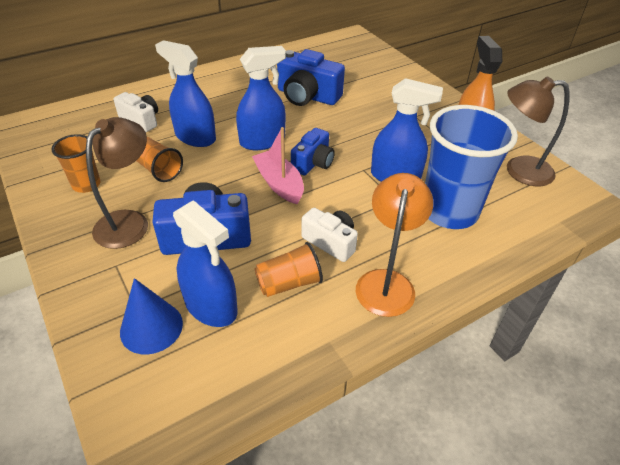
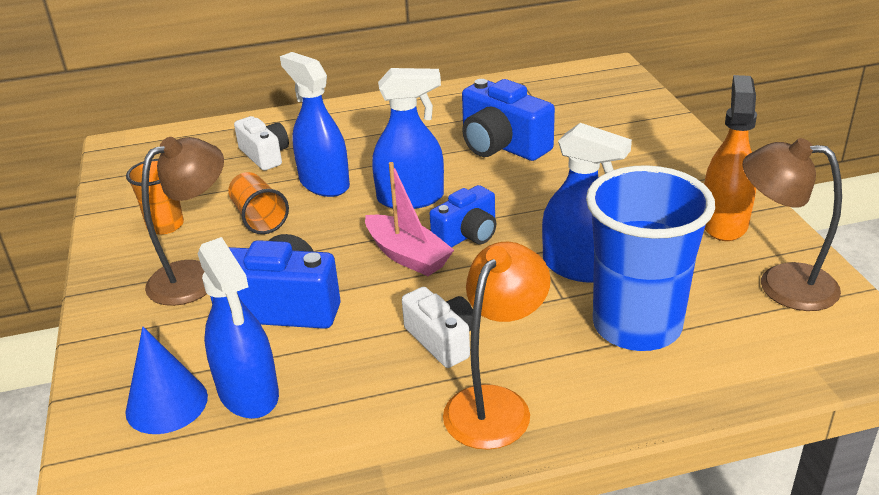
camera: 20 degrees right, 10 degrees down
(279, 184) = (407, 256): pink boat -> pink boat turned 150 degrees clockwise
(289, 283) = (360, 382): orange cup -> none

